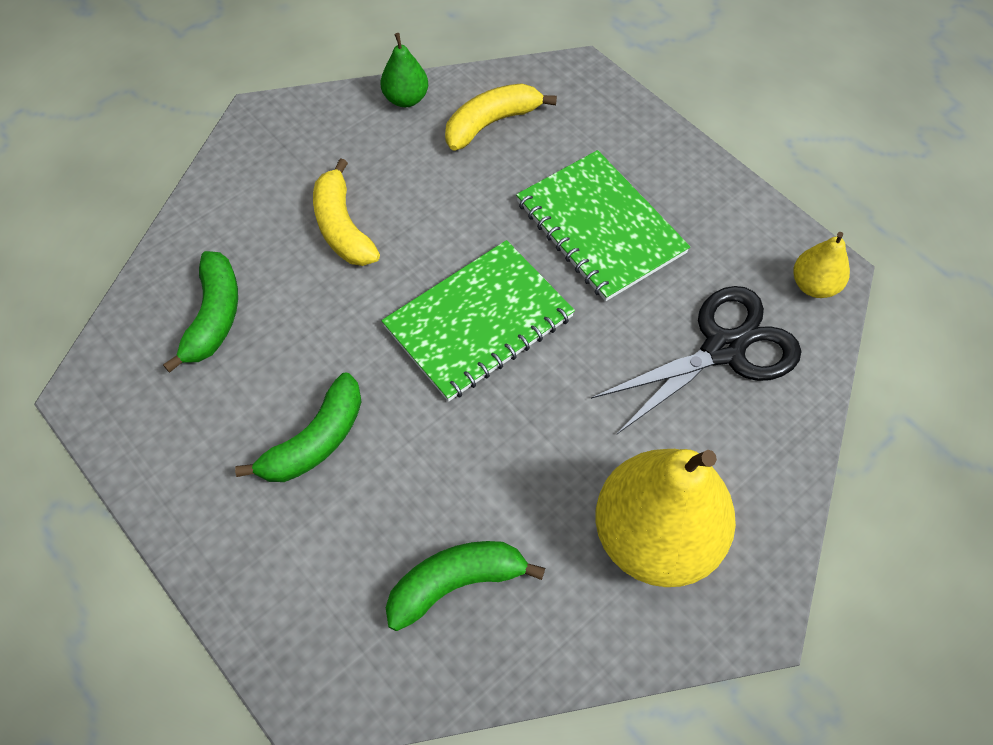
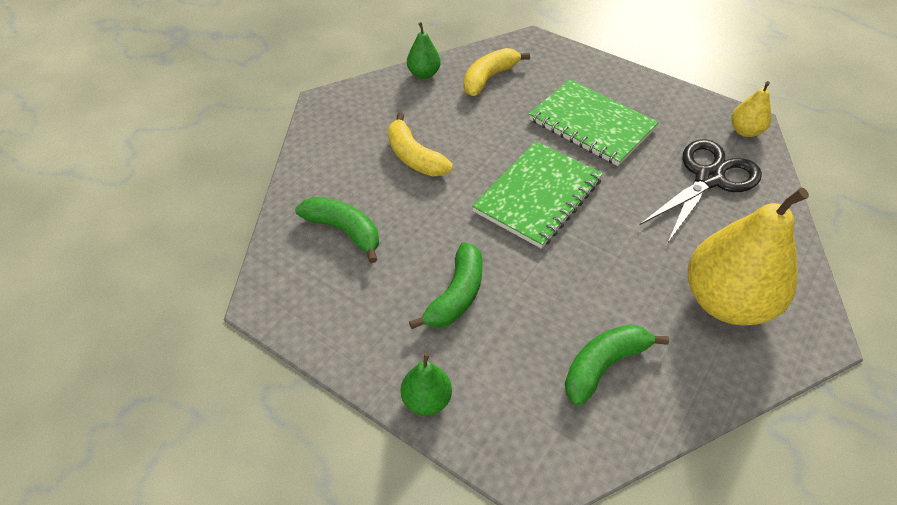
camera: 15 degrees left, 10 degrees down
(214, 317) = (344, 231): green banana -> green banana turned 45 degrees counterclockwise
(225, 571) = (426, 400): none -> green pear

